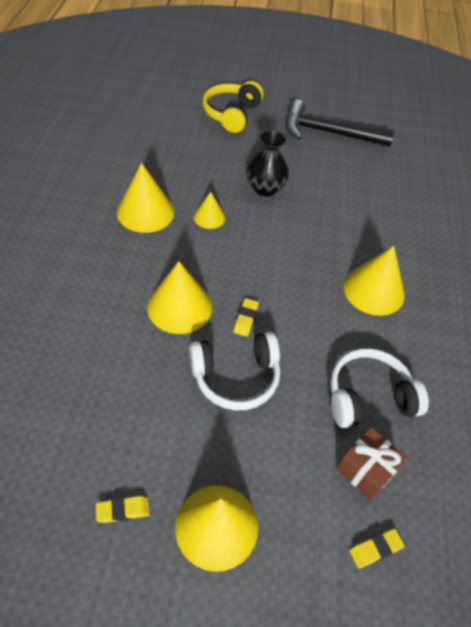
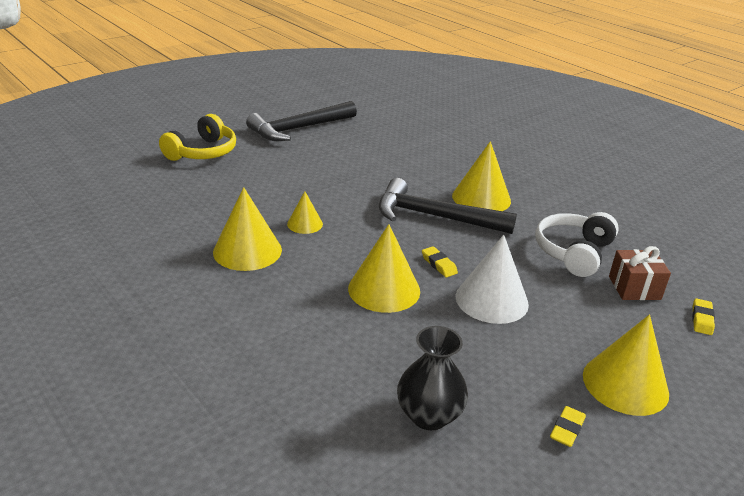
camera: 45 degrees left, 20 degrees down
(231, 114) = (203, 152): yellow headphones -> yellow headphones turned 120 degrees counterclockwise
(236, 377) = (491, 300): white headphones -> white cone
(265, 188) = (314, 184): black vase -> black vase (429, 415)
(308, 279) = (435, 217): none -> black hammer

